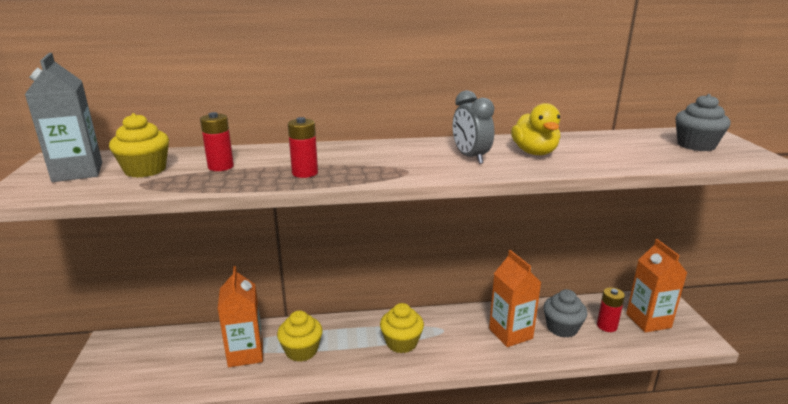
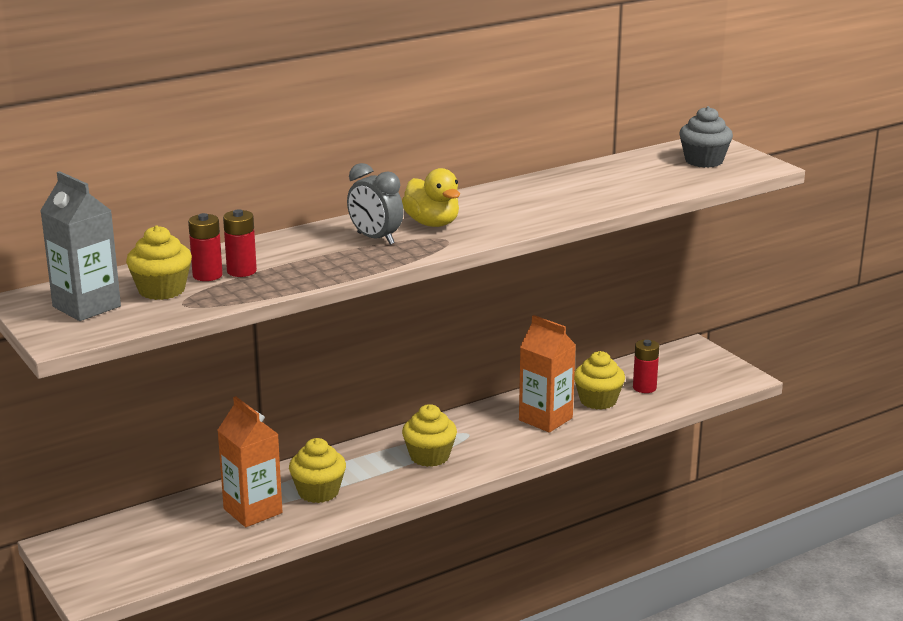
camera: 25 degrees left, 0 degrees up
(305, 173) = (344, 261): red battery -> red battery (207, 275)
(470, 157) = (495, 213): grey clock -> grey clock (375, 239)
(534, 152) = (554, 197): yellow duck -> yellow duck (432, 223)
(562, 328) = (598, 400): grey cupcake -> yellow cupcake
(648, 321) = (685, 373): orange carton -> none

